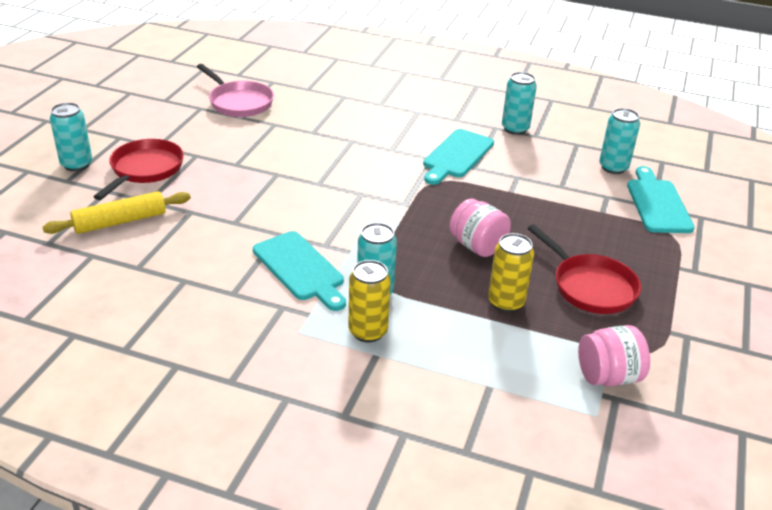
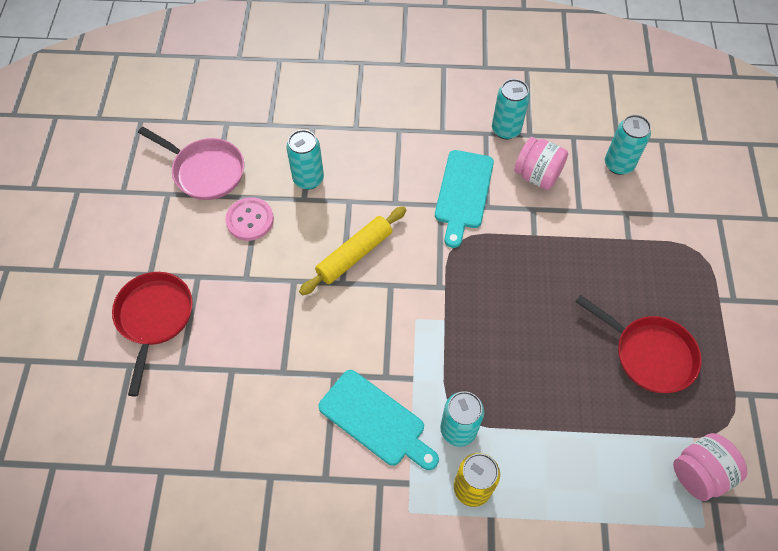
camera: 15 degrees left, 25 degrees up
(76, 164) = (77, 332): turquoise can -> turquoise can (308, 179)
(120, 221) = (166, 410): yellow rolling pin -> yellow rolling pin (354, 255)
(259, 134) = (250, 220): none -> pink button
(477, 246) = (529, 330): pink jar -> pink jar (537, 175)
(506, 302) = (582, 403): yellow can -> none
(657, 203) = (675, 209): turquoise cutting board -> none

